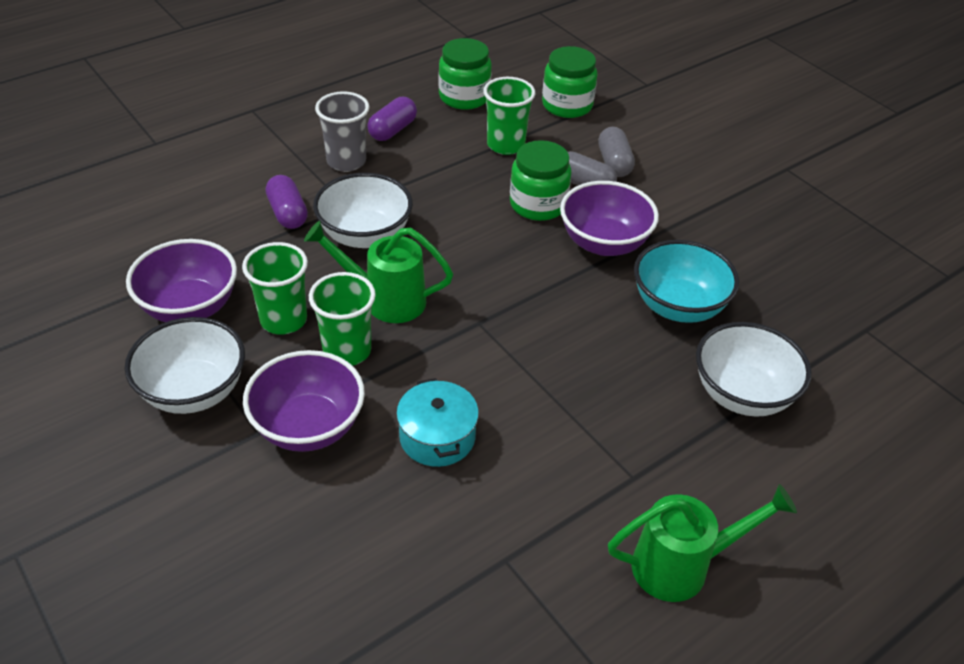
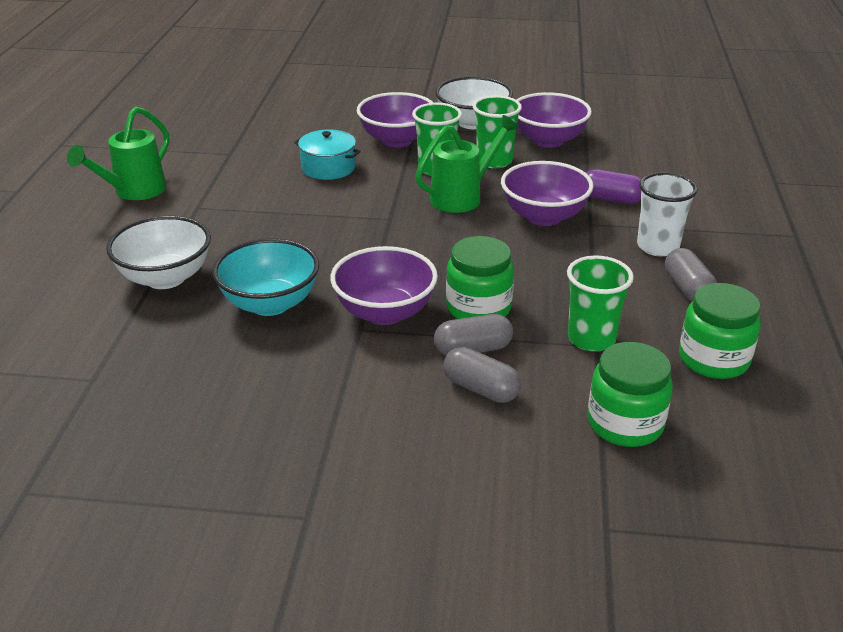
camera: 135 degrees right, 10 degrees down
(346, 161) = (658, 247): grey cup -> white cup
(365, 235) = (543, 216): white bowl -> purple bowl
(392, 130) = (687, 289): purple capsule -> grey capsule

